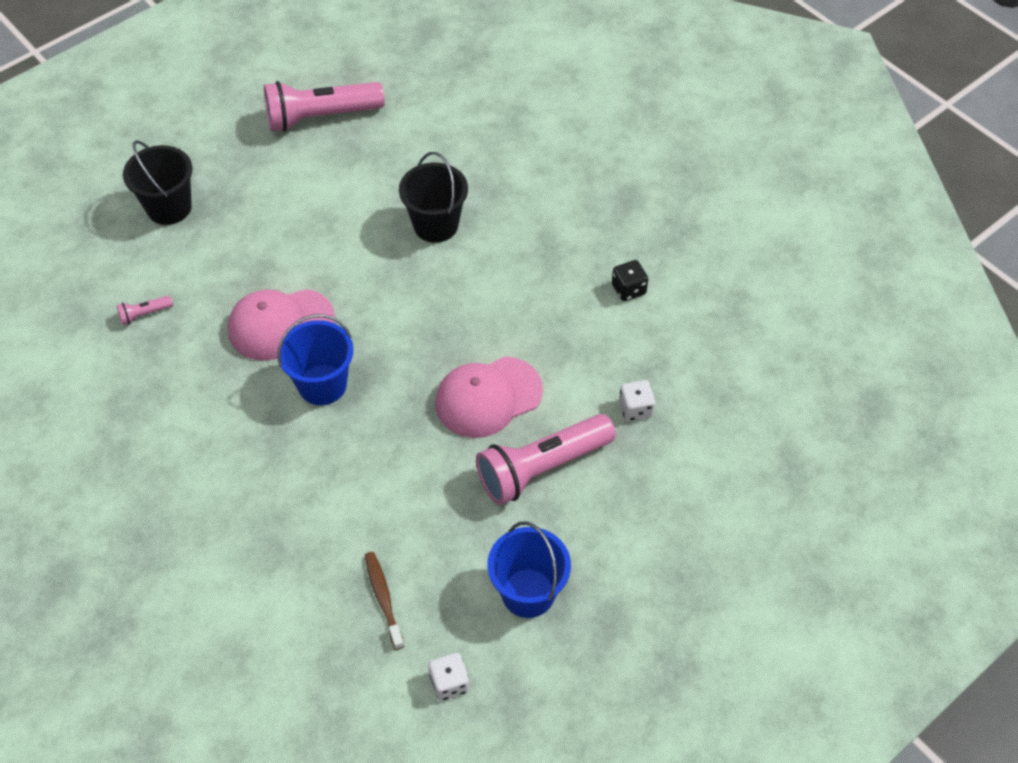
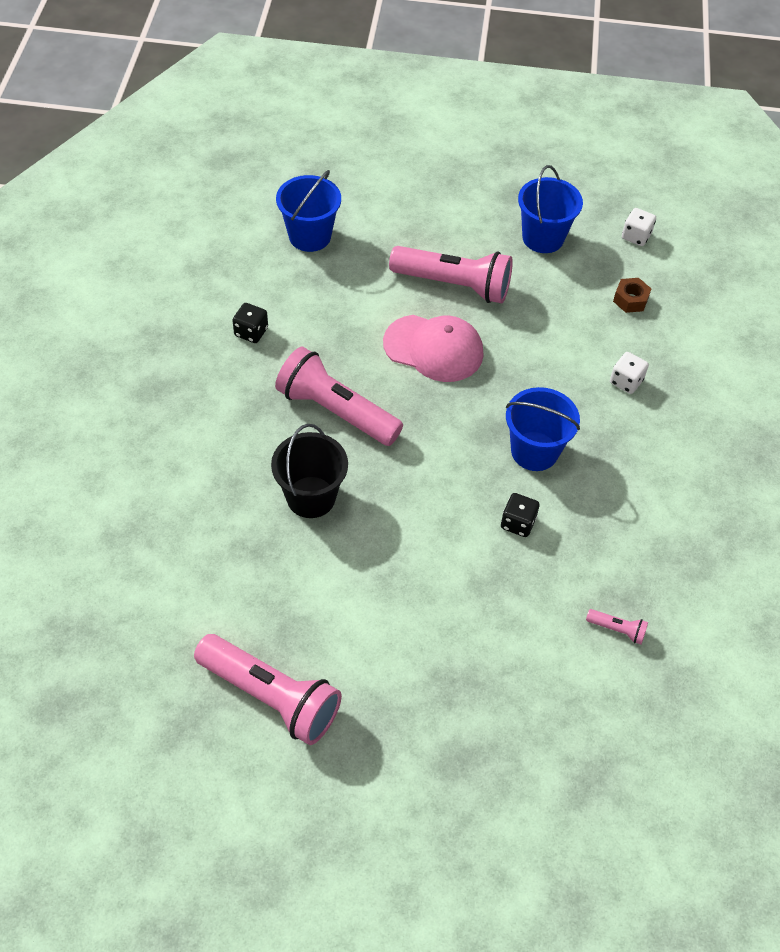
camera: 135 degrees left, 0 degrees up
(169, 207) = (503, 724): black bucket -> none
(280, 324) = (518, 523): pink cap -> black dice
(383, 598) = (630, 300): brown toothbrush -> brown nut
(494, 289) = (335, 411): none -> pink flashlight
(635, 409) = (354, 267): white dice -> white dice (626, 381)
(705, 402) = (310, 236): none -> blue bucket

